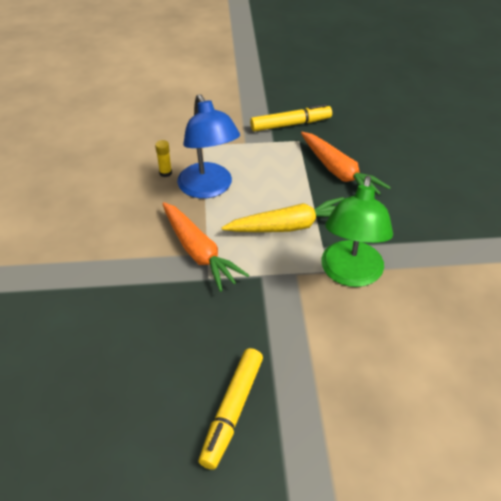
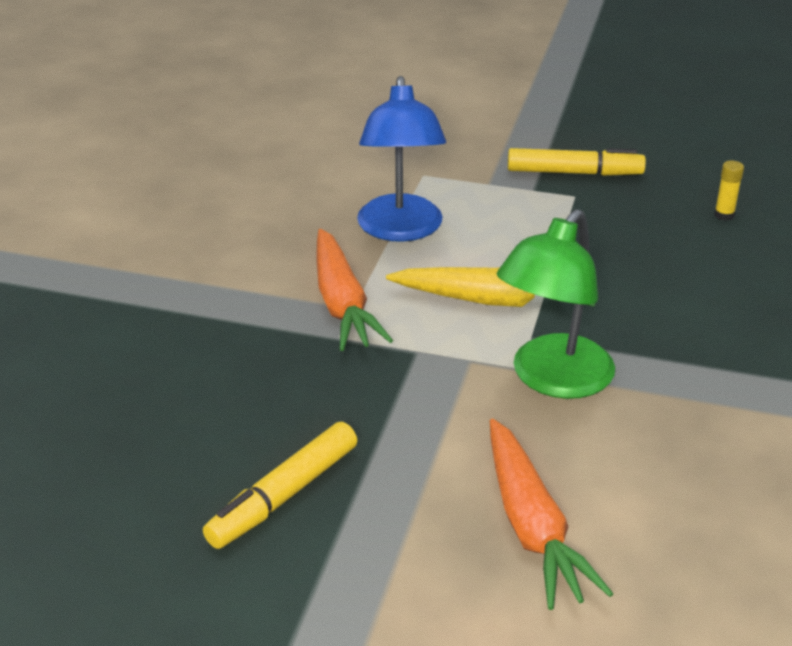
camera: 20 degrees right, 10 degrees down
(165, 173) = (348, 199): yellow glue stick -> yellow glue stick (724, 215)
(339, 172) = (614, 248): orange carrot -> orange carrot (532, 526)

